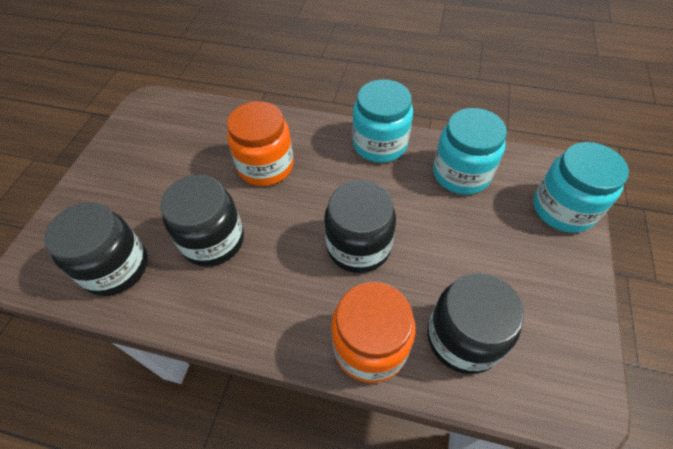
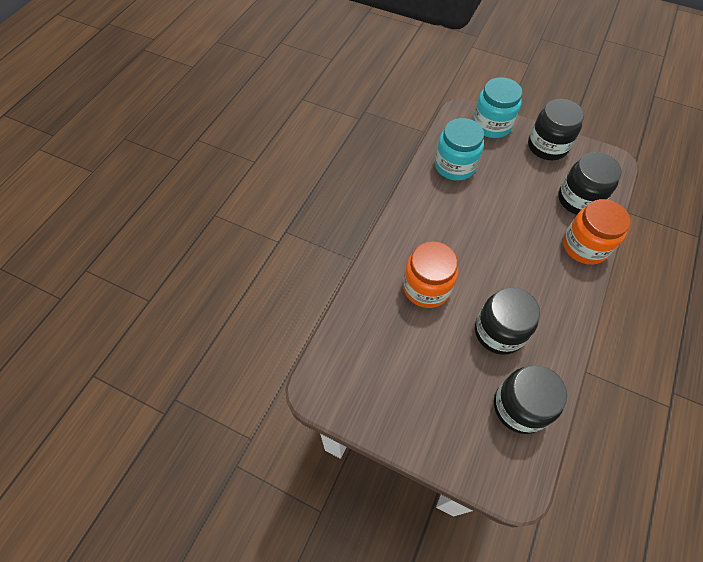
camera: 80 degrees left, 5 degrees up
(358, 246) = (511, 238): black jar -> black jar (547, 146)
(380, 144) = (416, 206): turquoise jar -> none

